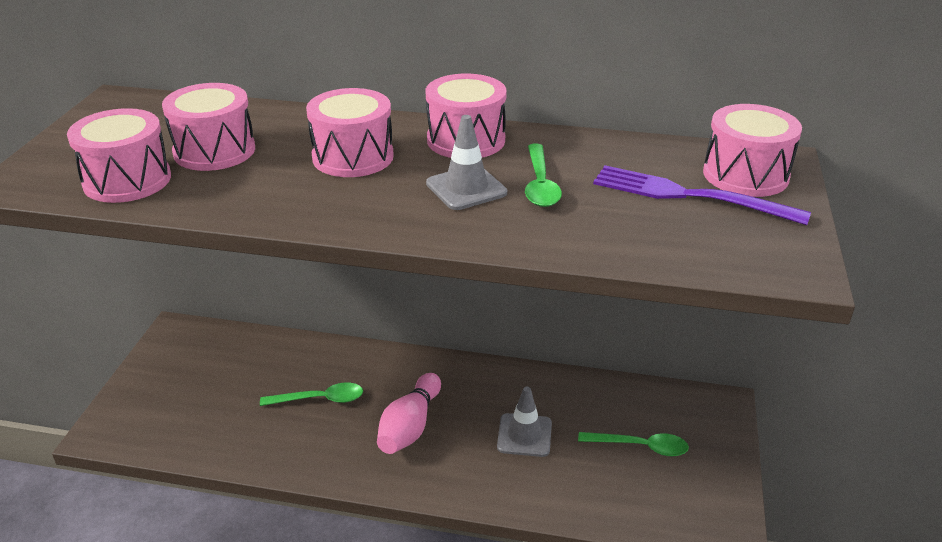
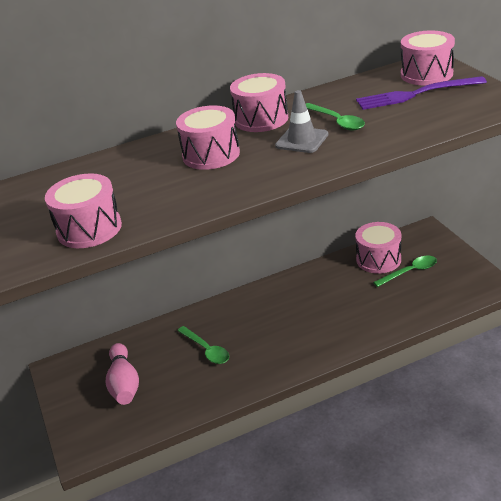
camera: 30 degrees left, 0 degrees up
(214, 151) = (117, 189): pink drum -> pink drum (378, 259)
(320, 399) = (206, 350): green spoon -> green spoon turned 90 degrees clockwise
(410, 426) = (278, 332): pink bowling pin -> pink bowling pin (124, 383)
(524, 435) = (346, 300): grey traffic cone -> none

